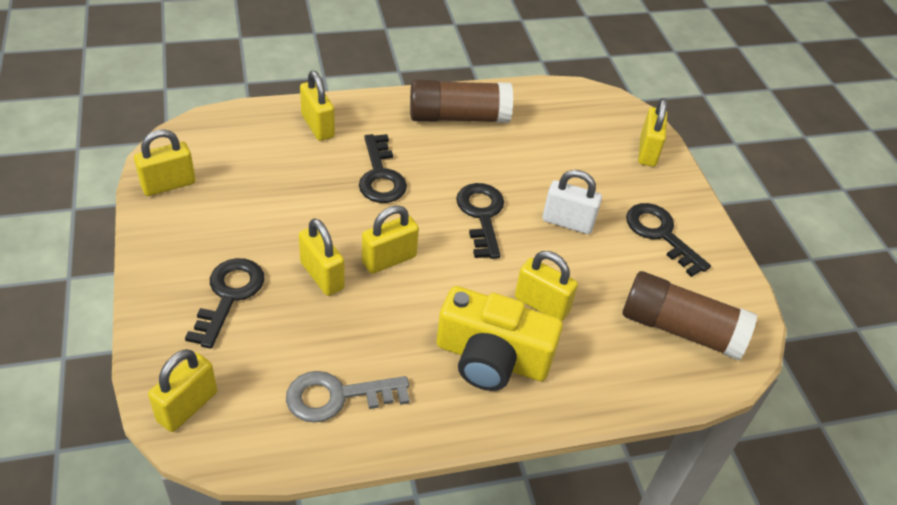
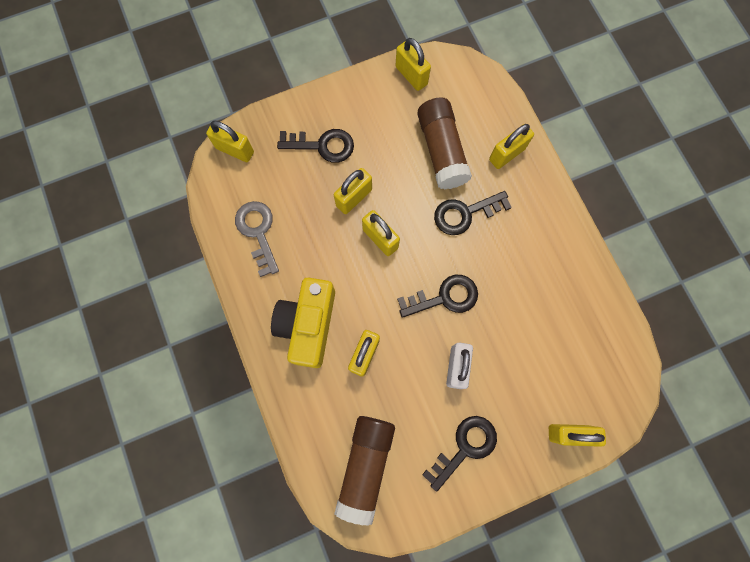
camera: 85 degrees right, 30 degrees up
(458, 117) = (557, 260): brown glue stick -> brown glue stick (441, 151)

